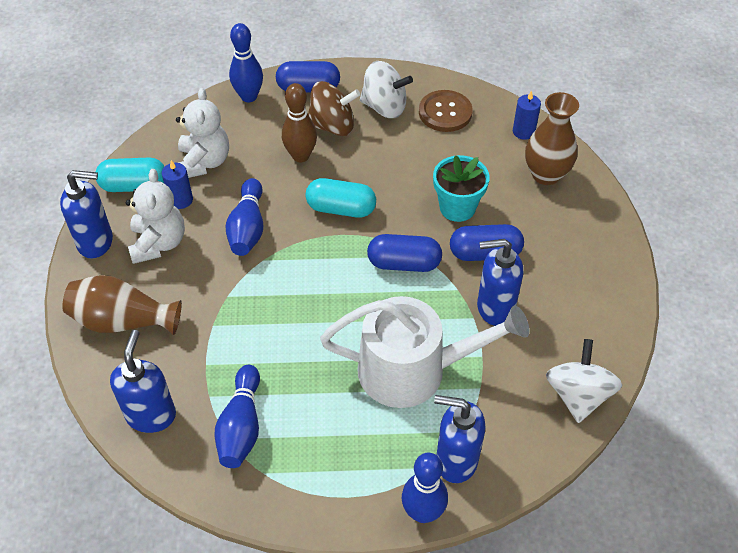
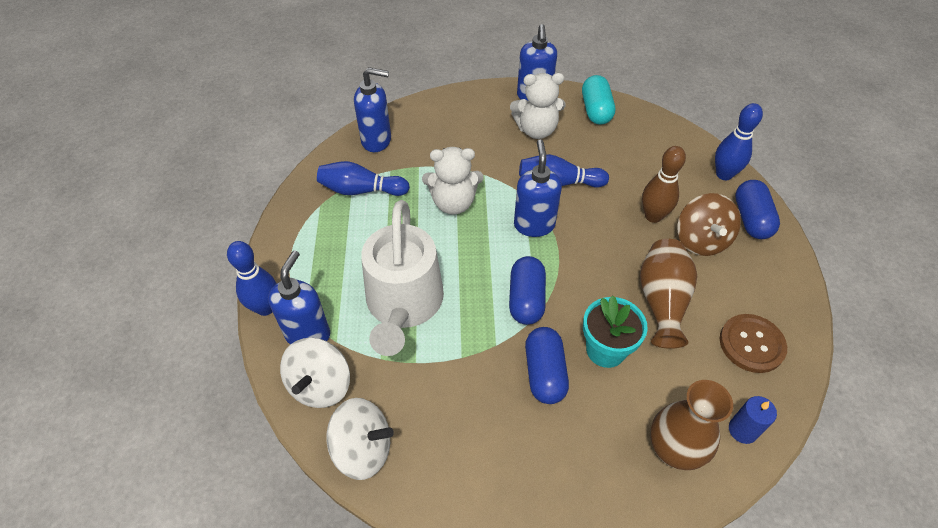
camera: 90 degrees right, 0 degrees up
(123, 321) = (460, 118): brown vase -> brown vase (662, 301)
(181, 200) = (584, 139): blue candle -> none
(204, 162) = (631, 149): white teddy bear -> white teddy bear (453, 203)
(341, 208) = (590, 248): turquoise capsule -> none
(384, 107) = (743, 285): white spinning top -> white spinning top (320, 385)
(494, 308) = (473, 377): blue soap dispenser -> blue soap dispenser (534, 225)

